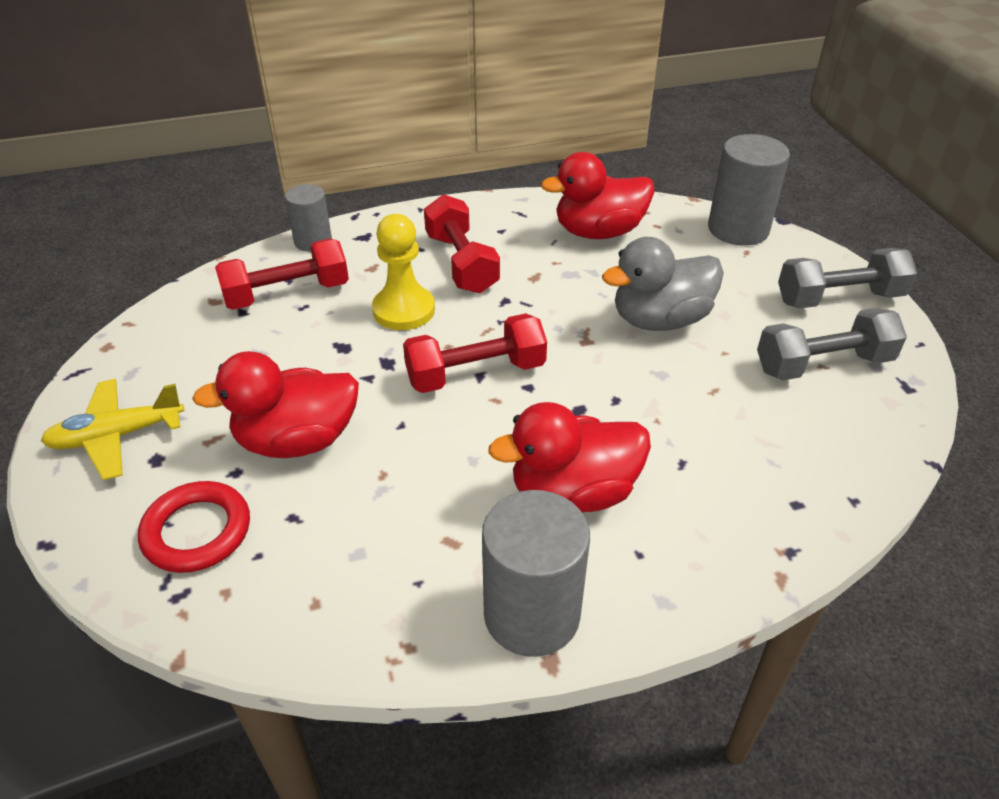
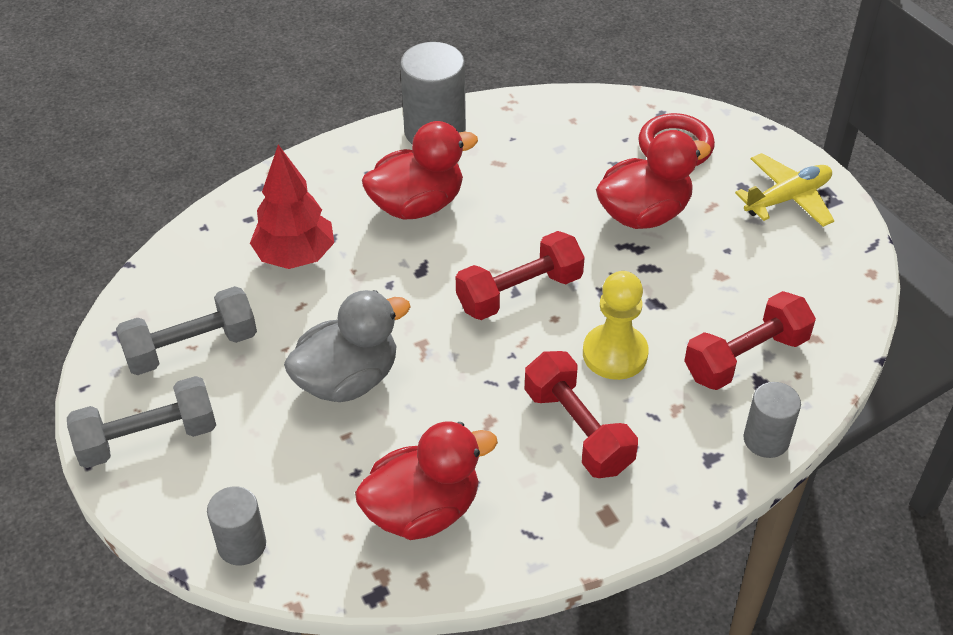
camera: 170 degrees right, 5 degrees up
(727, 445) = (295, 256): none -> red tree
(738, 229) = (242, 545): grey cylinder -> grey cylinder, size x0.61

